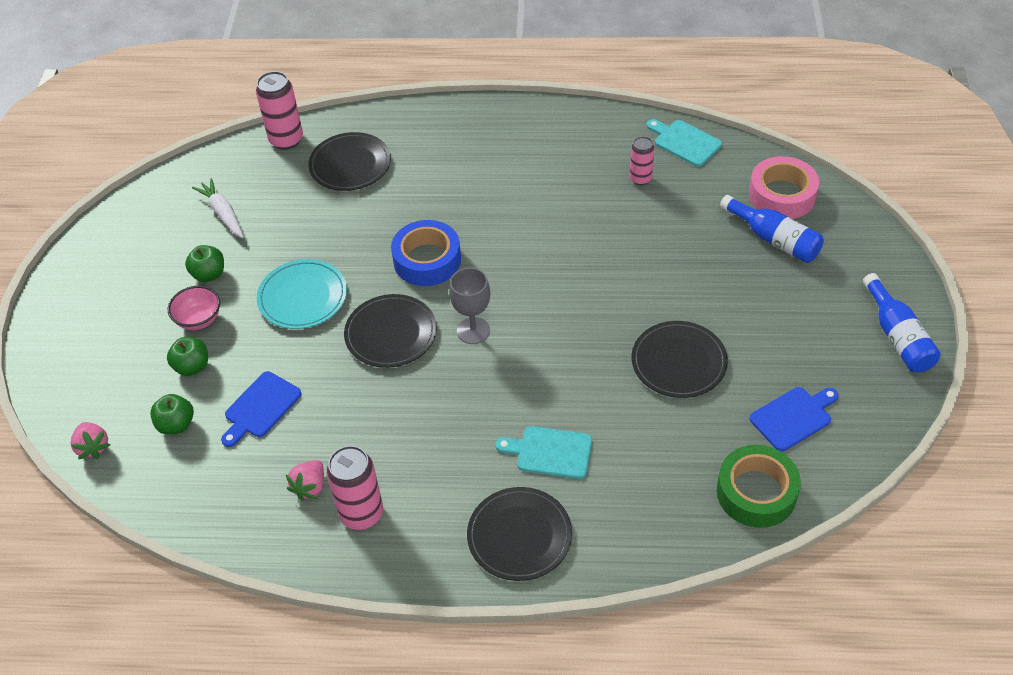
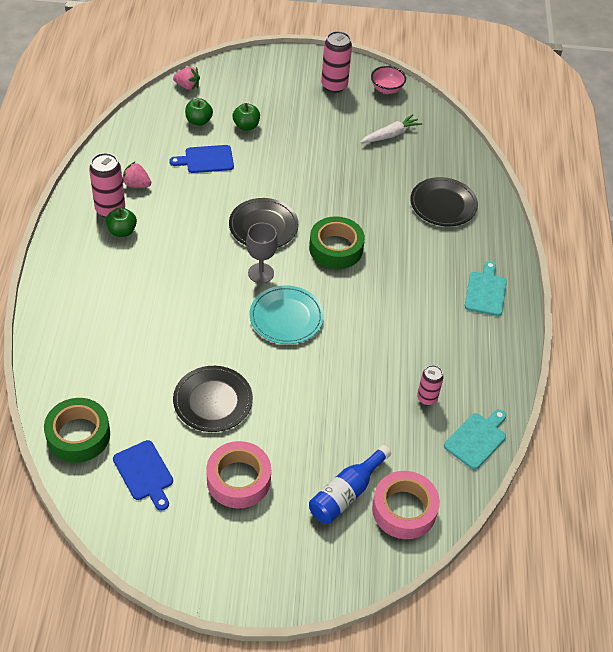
camera: 85 degrees right, 0 degrees up
(93, 447) = (187, 86): pink strawberry -> pink strawberry turned 135 degrees counterclockwise
(199, 319) = (287, 127): pink bowl -> pink bowl (386, 89)
(209, 274) = (330, 130): green apple -> green apple (122, 231)
(260, 407) = (206, 159): blue cutting board -> blue cutting board turned 45 degrees counterclockwise
(286, 140) = (471, 167): pink can -> pink can (334, 86)
(302, 297) = (304, 179): turquoise plate -> turquoise plate (286, 317)
(427, 260) = (336, 248): blue tape -> green tape
(519, 536) = (74, 289): black plate -> none
(550, 452) = (140, 311): turquoise cutting board -> turquoise cutting board (486, 291)
(780, 329) = (238, 479): none -> pink tape
(898, 336) = (220, 573): blue bottle -> none

